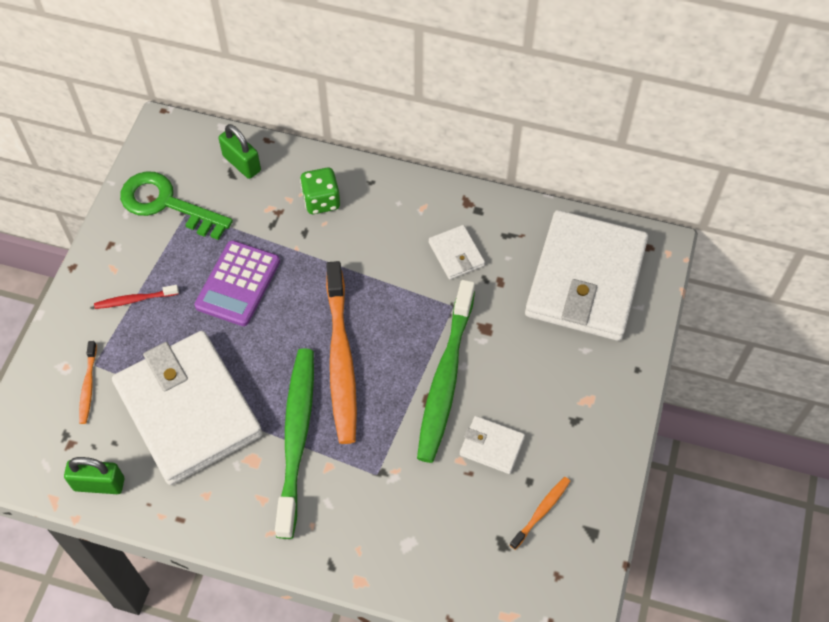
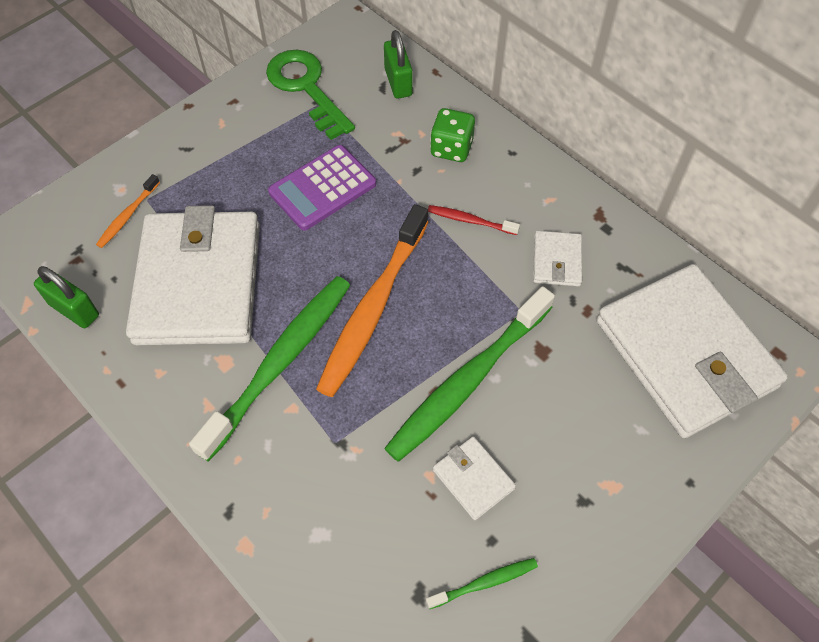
camera: 30 degrees right, 0 degrees up
(135, 300) = (221, 159): red toothbrush -> red toothbrush (470, 221)
(541, 511) = (484, 583): orange toothbrush -> green toothbrush
(585, 279) = (685, 354): white wallet -> white wallet turned 75 degrees counterclockwise

